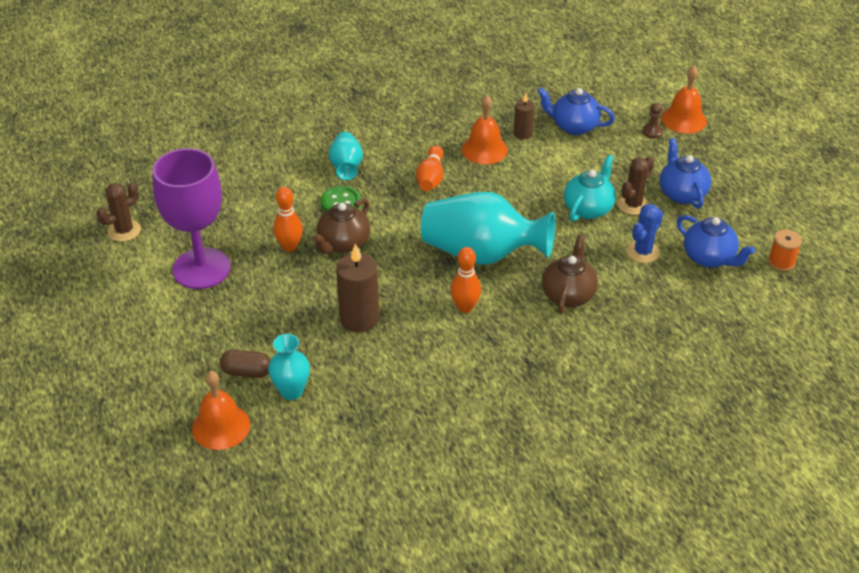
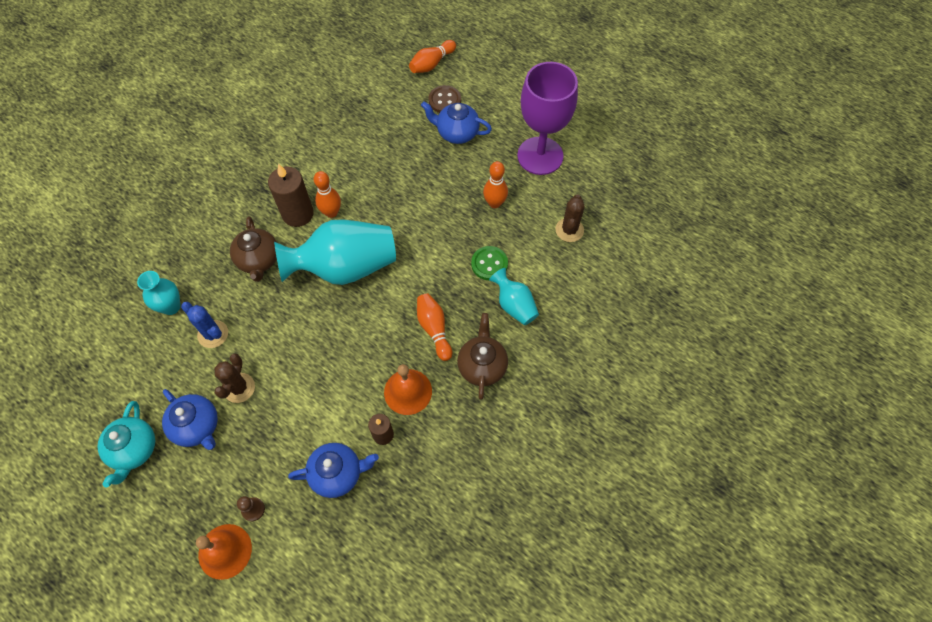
camera: 150 degrees right, 20 degrees up
(124, 231) = (623, 159): brown cactus -> brown cactus (569, 230)
(221, 426) = (432, 64): orange bell -> orange bowling pin
(247, 372) = (444, 100): brown capsule -> brown button
(291, 391) = (407, 101): turquoise vase -> turquoise vase (171, 306)
(343, 244) = (457, 225): brown teapot -> brown teapot (482, 366)
(359, 318) = (400, 169): brown candle -> brown candle (298, 214)
(588, 208) = (278, 362): turquoise teapot -> turquoise teapot (134, 450)
(643, 252) = (213, 334): blue cactus -> blue cactus turned 60 degrees counterclockwise
(709, 258) = (153, 355): blue teapot -> blue teapot (456, 133)
(781, 262) = (87, 382): orange spool -> none

